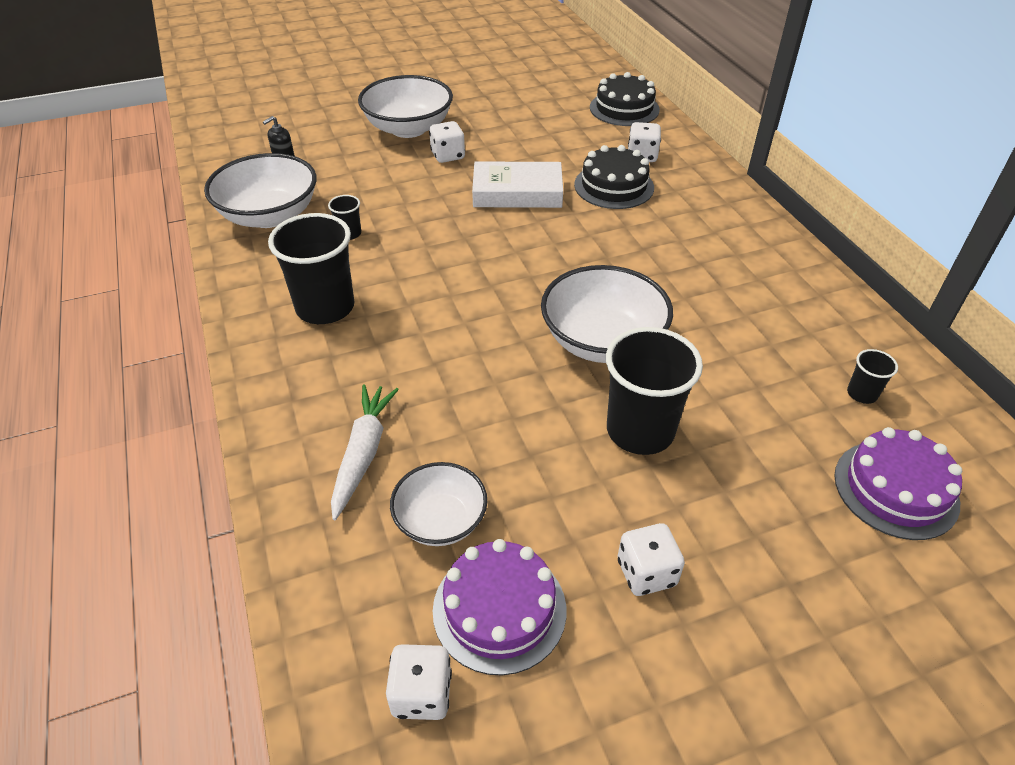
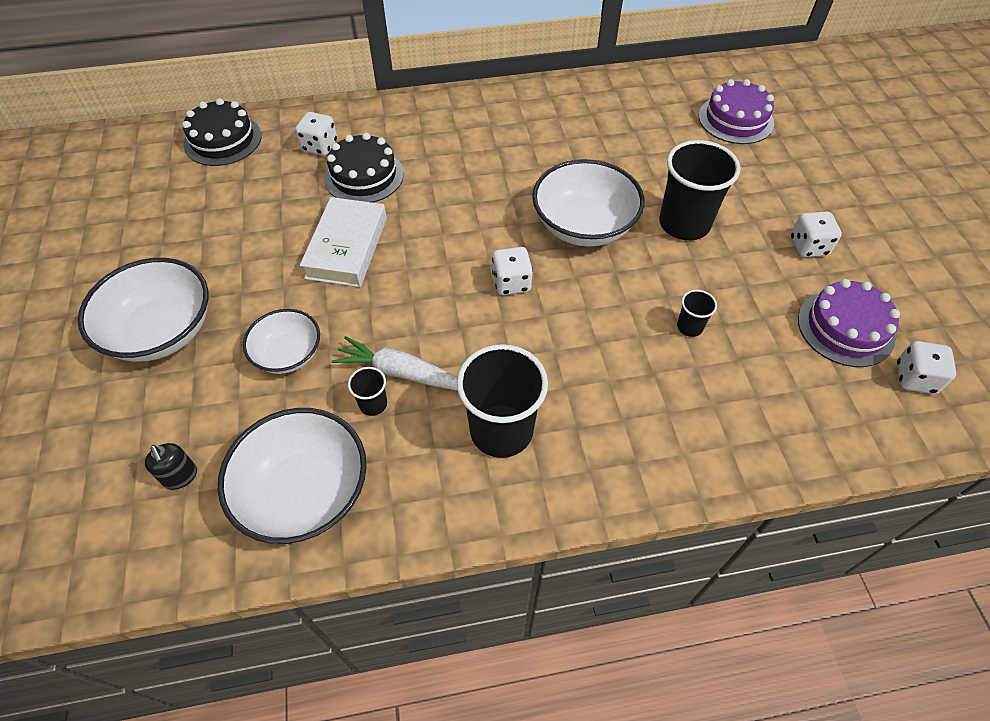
camera: 80 degrees left, 10 degrees up
(363, 453) = (705, 403): white carrot -> white carrot (402, 373)
(440, 520) = (772, 354): white bowl -> white bowl (288, 354)
(448, 155) = (246, 298): white dice -> white dice (511, 283)
(862, 394) = (654, 108): black cup -> black cup (689, 327)

